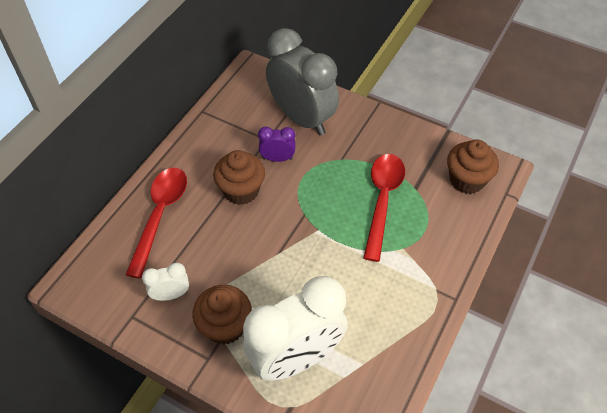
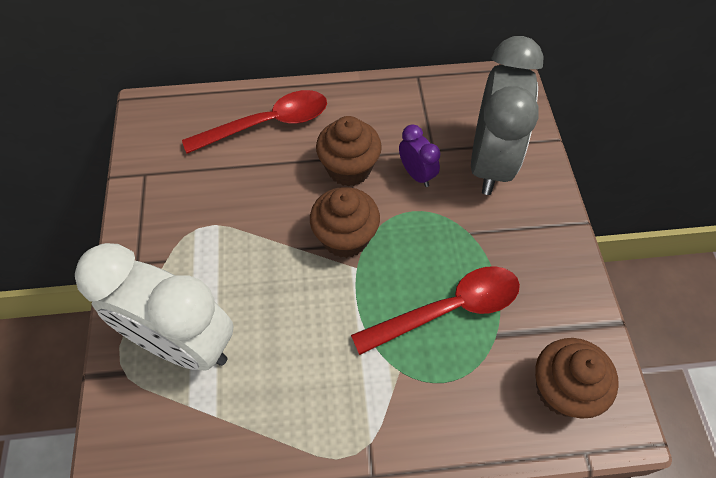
camera: 55 degrees right, 5 degrees up
(171, 295) = (186, 189): white clock -> none
(225, 326) = (181, 255): brown cupcake -> brown cupcake (345, 238)

